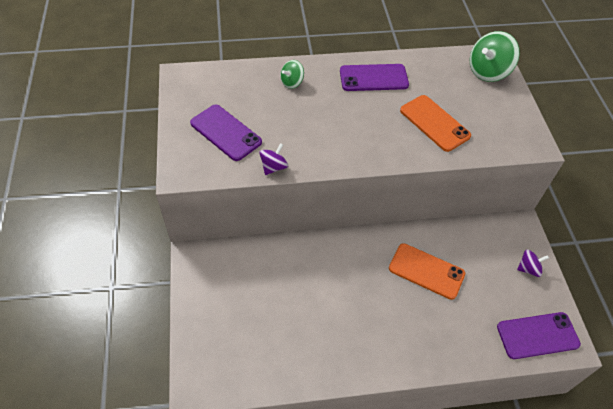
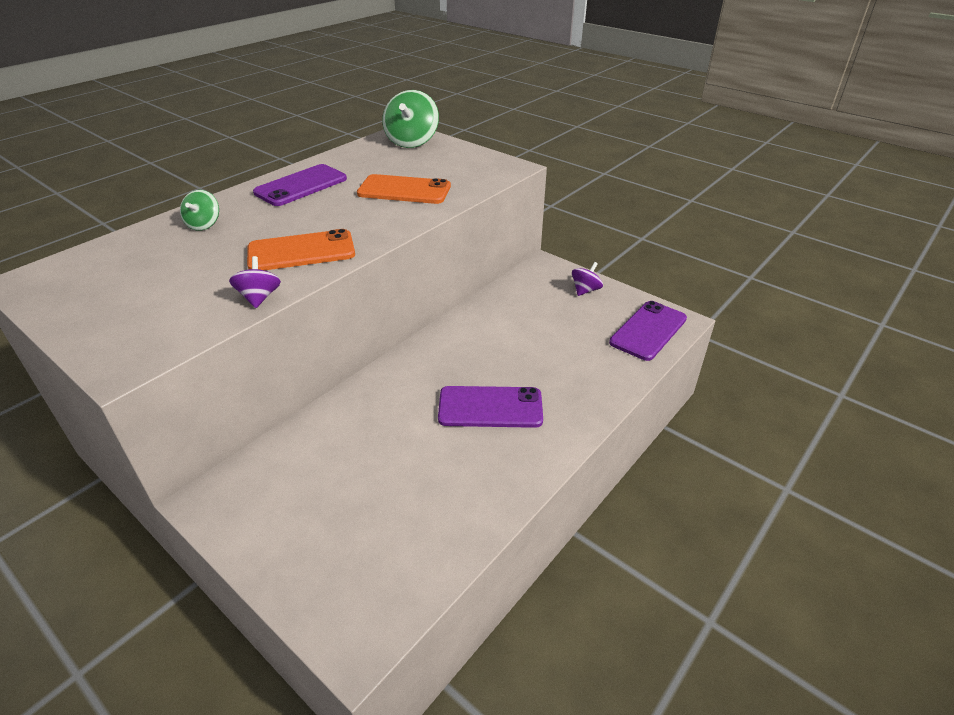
camera: 40 degrees left, 15 degrees down
(225, 132) = (155, 299): purple phone -> purple phone (490, 407)
(426, 271) = (503, 343): orange phone -> orange phone (301, 251)

